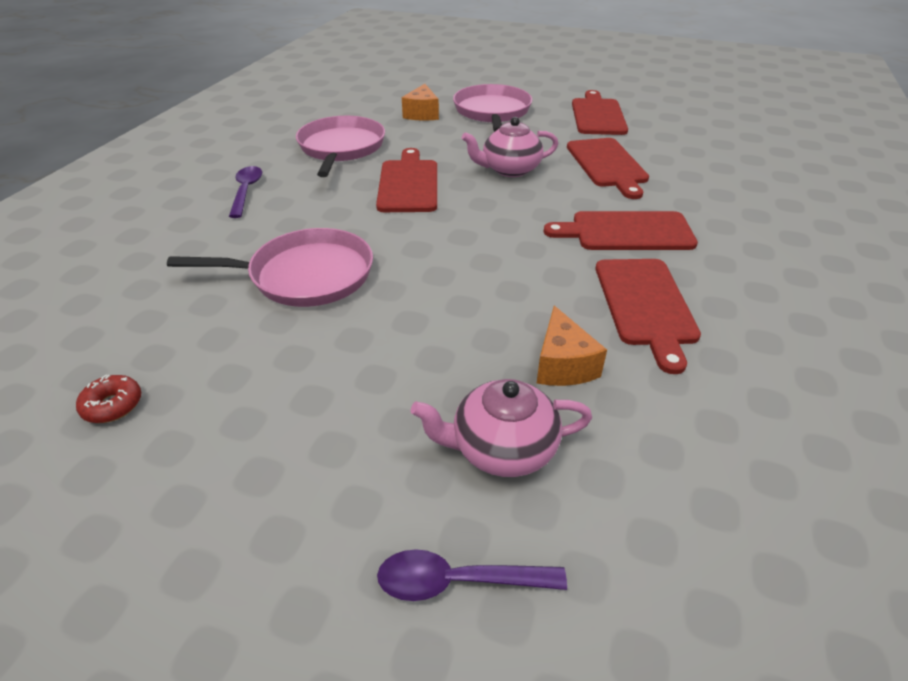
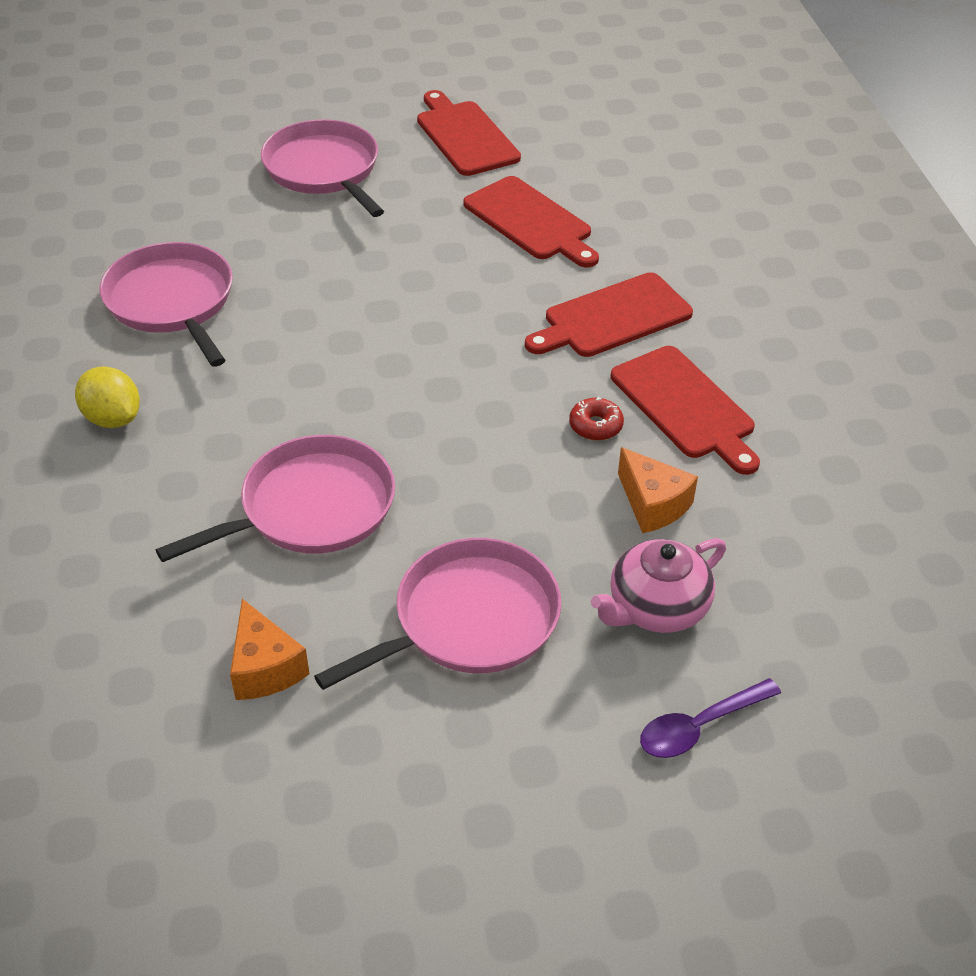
camera: 30 degrees left, 5 degrees up
(113, 405) = (256, 734): red donut -> red donut (595, 426)
(246, 191) = (113, 418): purple spoon -> yellow lemon
(339, 391) = (469, 620): none -> pink pan
(408, 184) = (316, 332): red cutting board -> none
(422, 114) = (230, 203): orange cheese -> orange cheese (265, 668)
(509, 169) = (422, 267): pink teapot -> none

